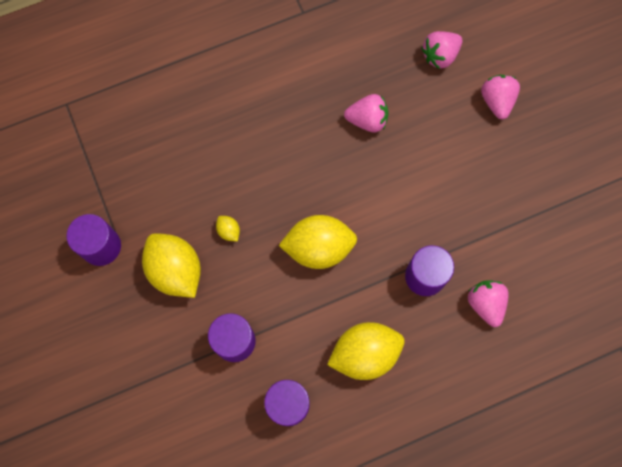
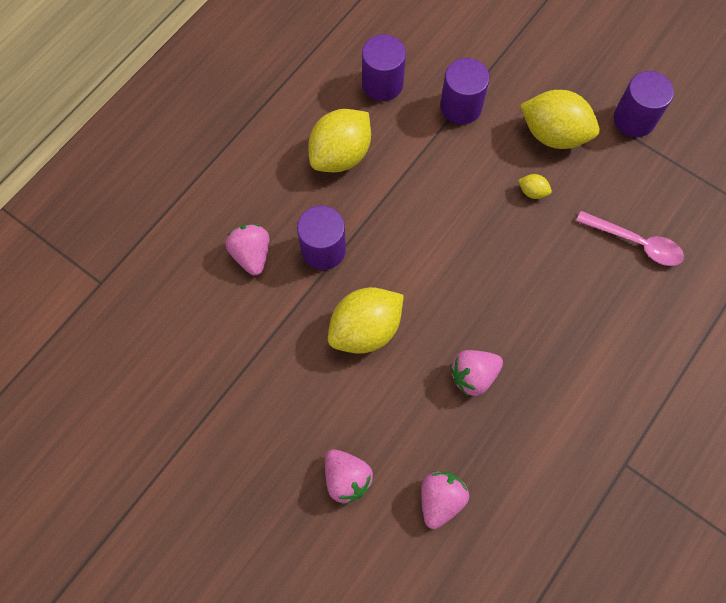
camera: 150 degrees right, 5 degrees down
(181, 147) = (635, 243): none -> pink spoon
(318, 248) = (439, 221): yellow lemon -> yellow lemon (365, 329)
(485, 304) = (251, 255): pink strawberry -> pink strawberry turned 150 degrees counterclockwise

